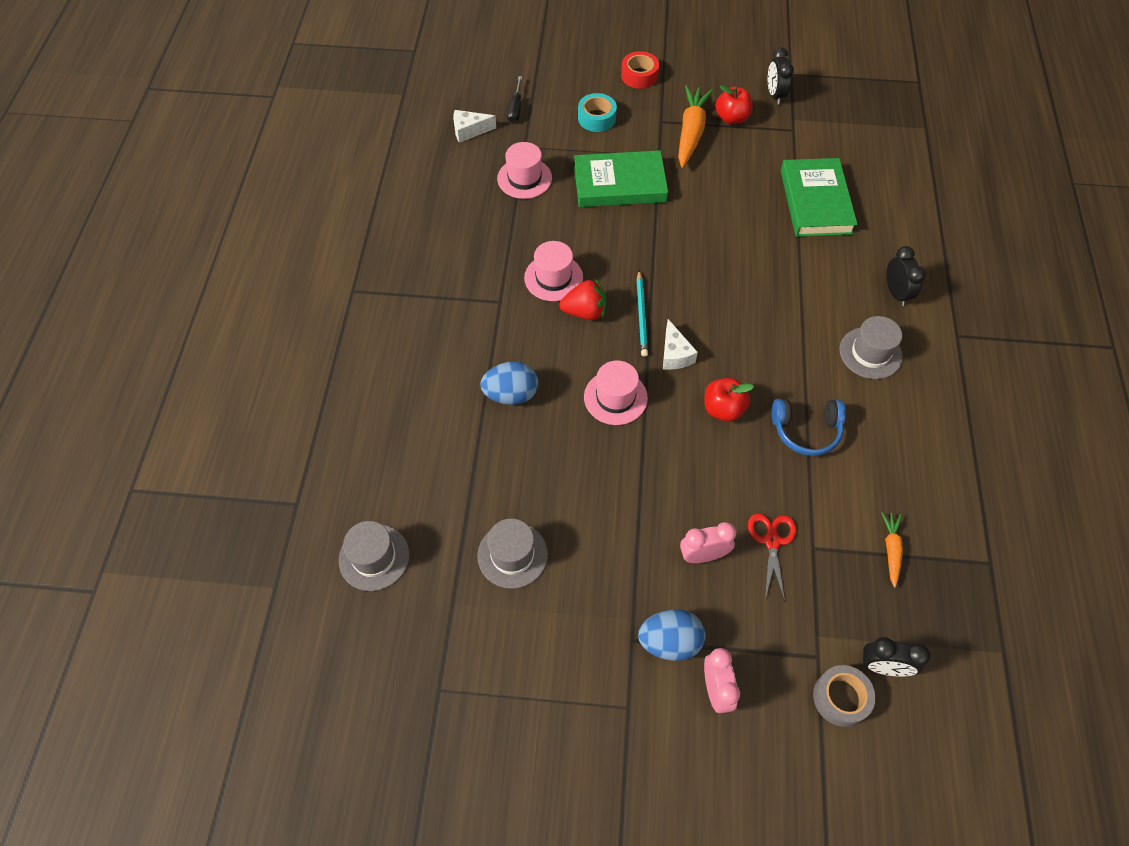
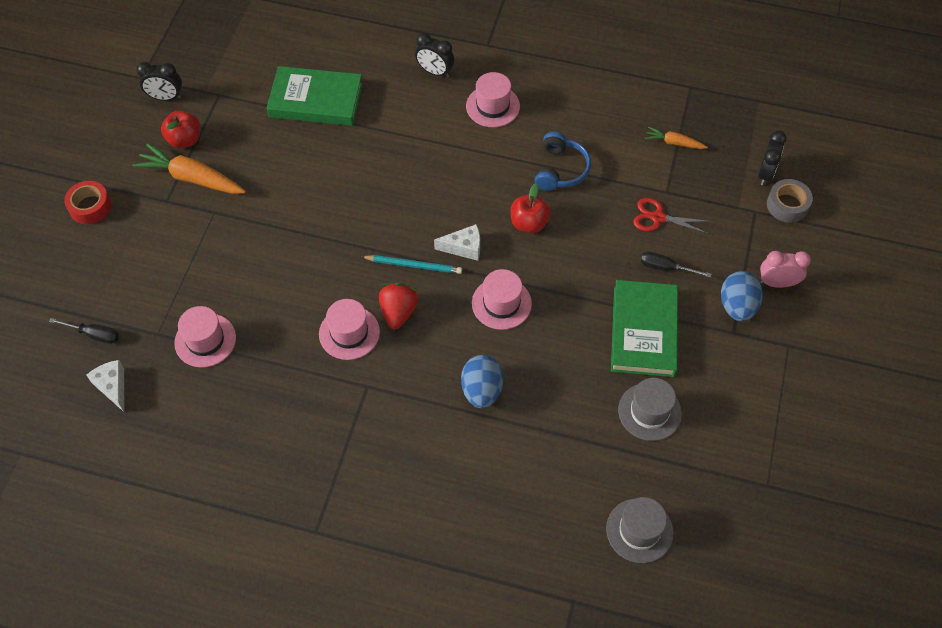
camera: 80 degrees left, 0 degrees up
(469, 131) = (112, 386): white cheese -> white cheese turned 150 degrees clockwise
(596, 118) = (140, 258): turquoise tape -> none
(619, 184) = (242, 253): green book -> green book (643, 331)
(703, 555) = (665, 267): pink clock -> black screwdriver
(870, 353) = (492, 106): grey hat -> pink hat
(896, 293) = (435, 72): black clock -> black clock turned 150 degrees counterclockwise

